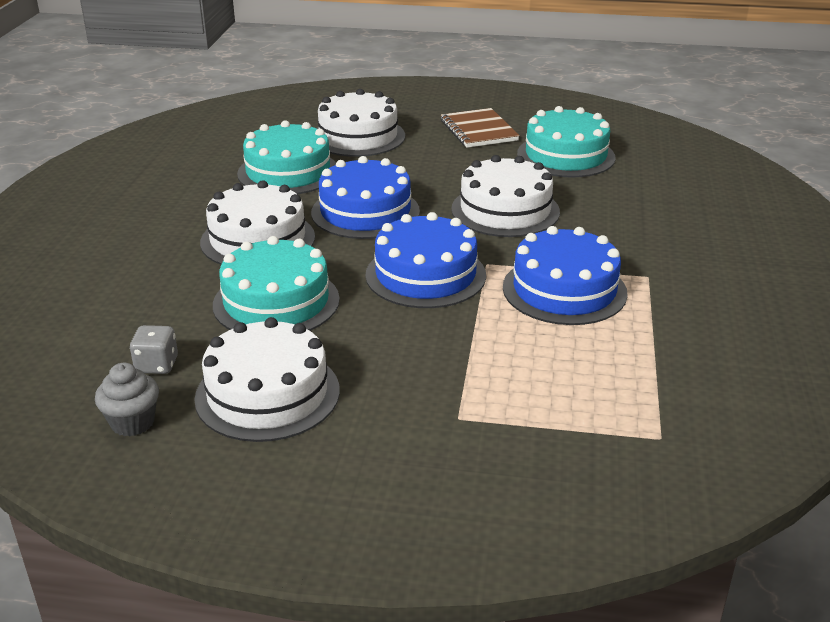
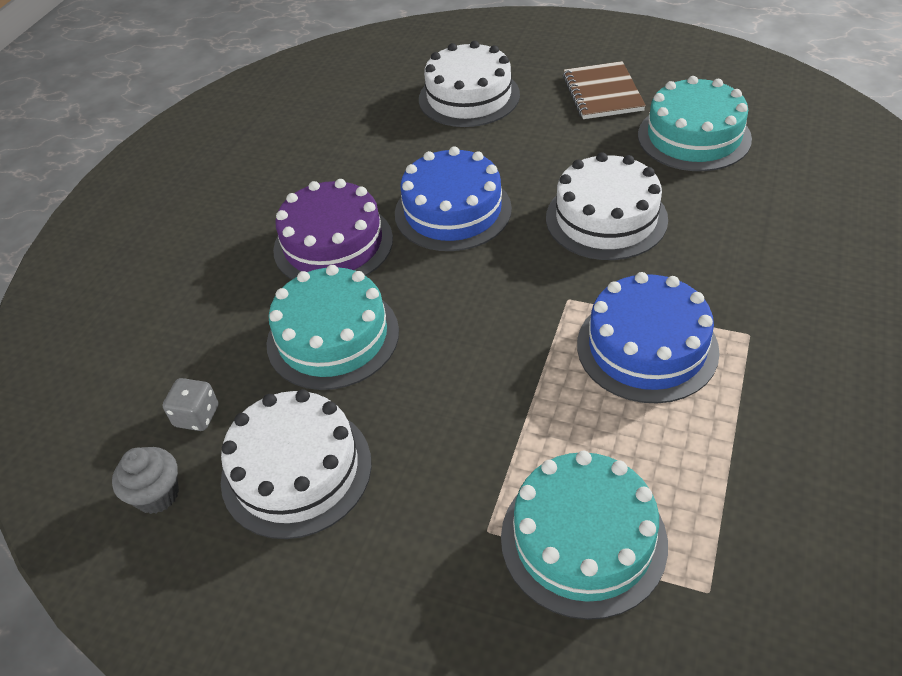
camera: 15 degrees right, 15 degrees up
(258, 239) = (333, 244): white cake -> purple cake
(288, 172) = (384, 146): turquoise cake -> turquoise cake (583, 539)
(425, 275) = (497, 310): blue cake -> none

